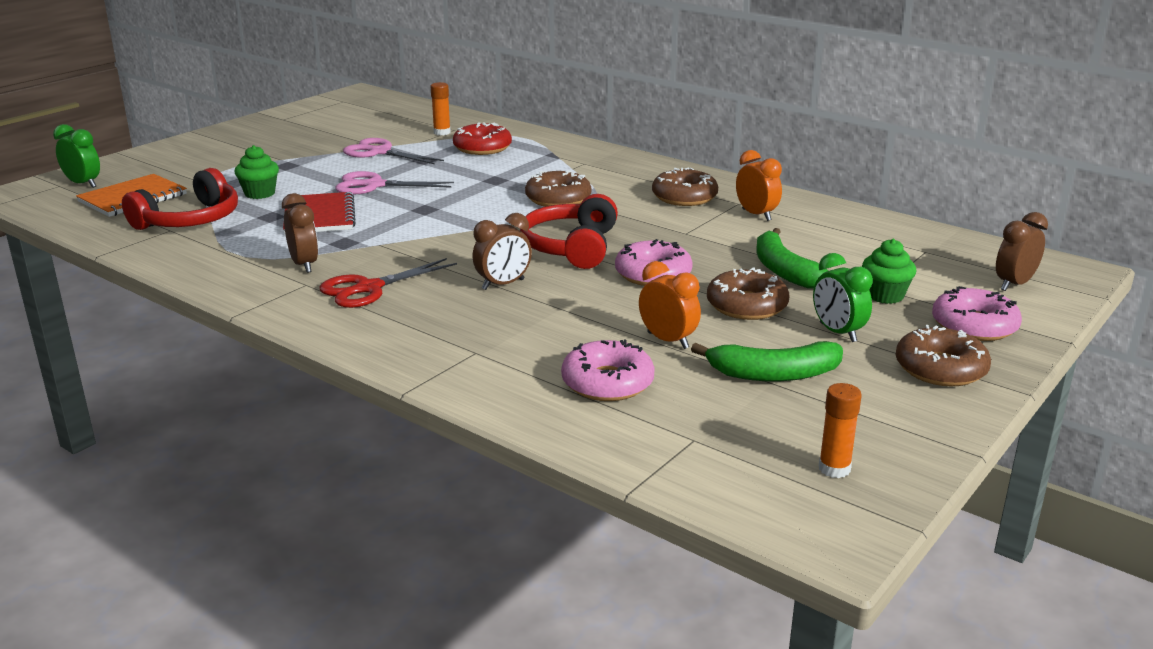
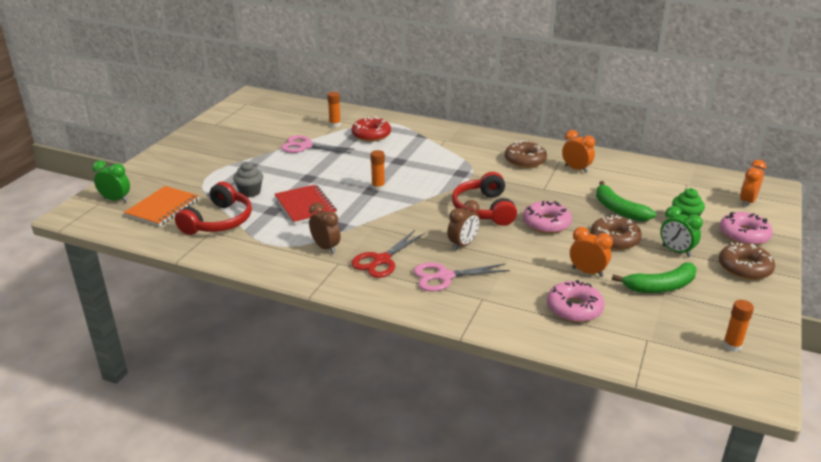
camera: 15 degrees left, 5 degrees up
(260, 193) = (250, 192): green cupcake -> grey cupcake
(374, 185) = (322, 175): pink scissors -> pink scissors (444, 277)
(439, 206) = (378, 187): none -> orange glue stick
(558, 199) = (449, 171): brown donut -> none
(1014, 284) = (747, 202): brown clock -> orange clock

